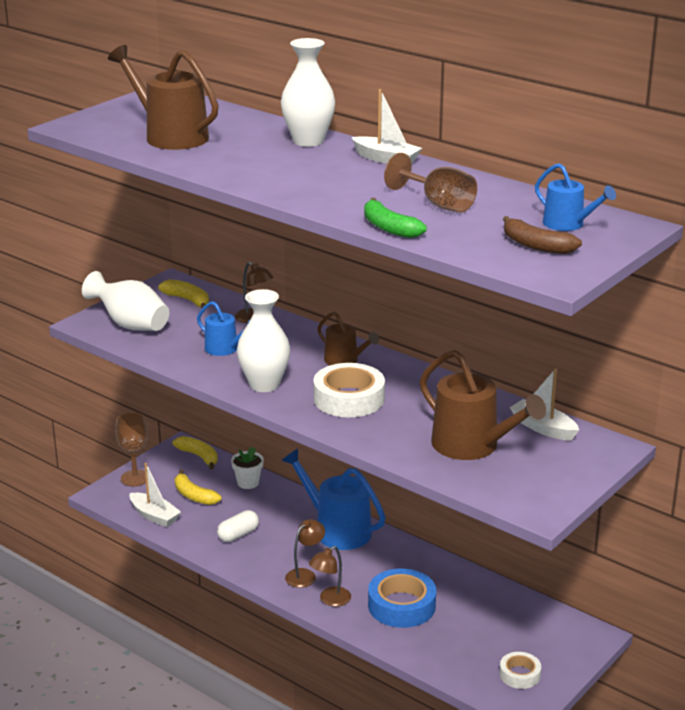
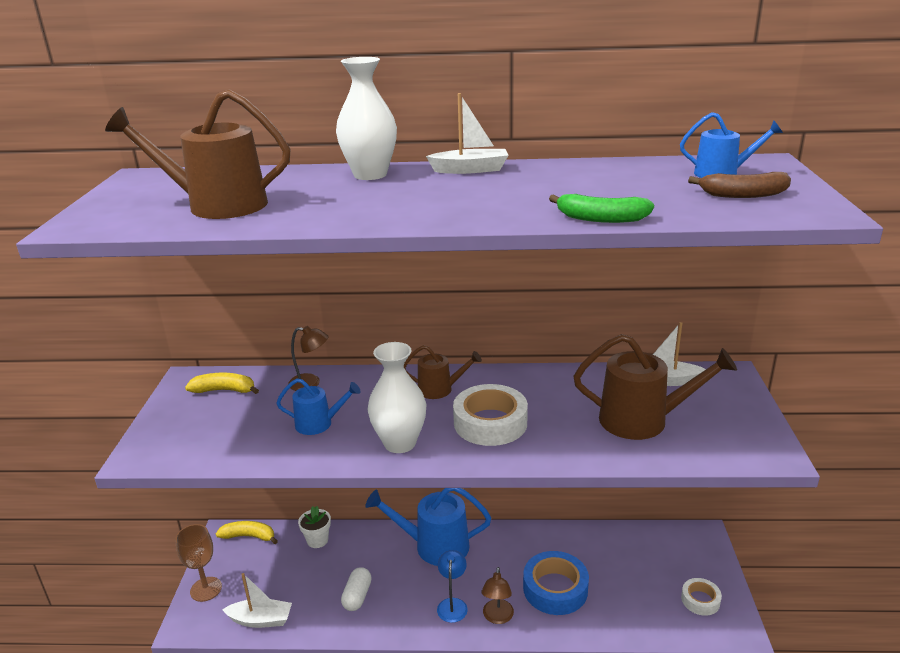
camera: 35 degrees left, 0 degrees up
(130, 324) = (191, 438): white vase -> none
(194, 495) = (280, 578): yellow banana -> none
(305, 575) = (452, 604): brown lamp -> blue lamp
(438, 204) = (593, 189): brown goblet -> none

